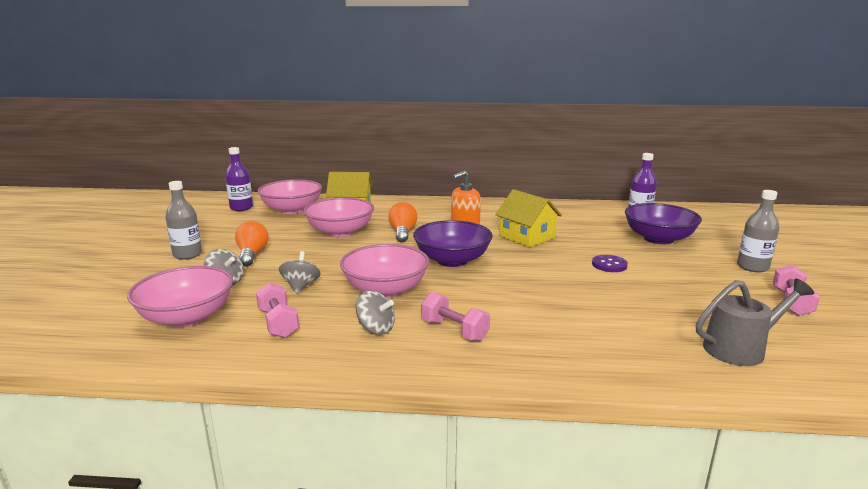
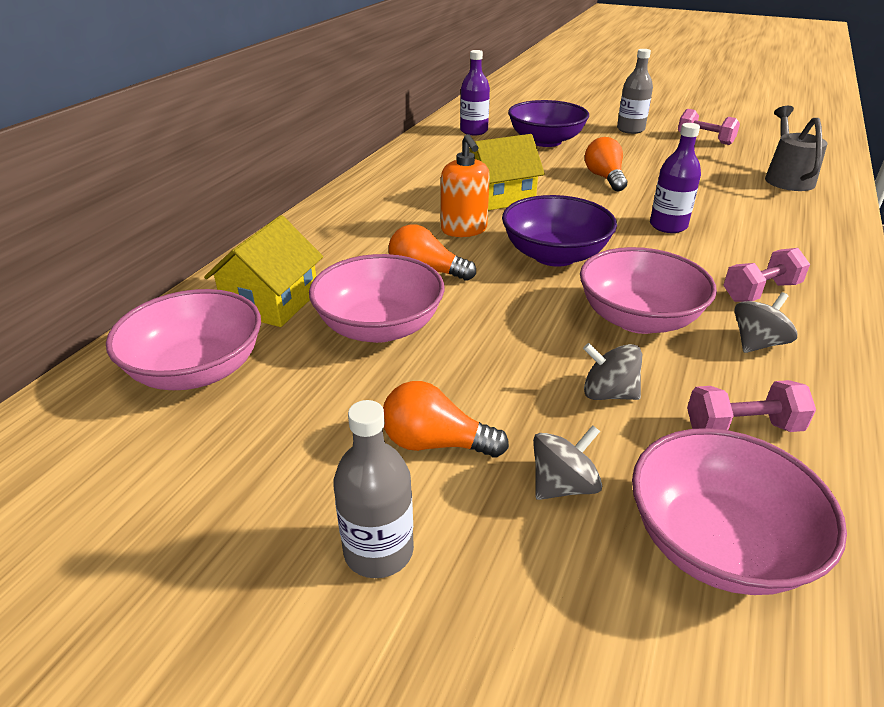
camera: 70 degrees left, 15 degrees up
(241, 208) = (98, 447): purple bottle -> purple bottle (668, 226)
(609, 265) = (604, 178): purple button -> orange light bulb

